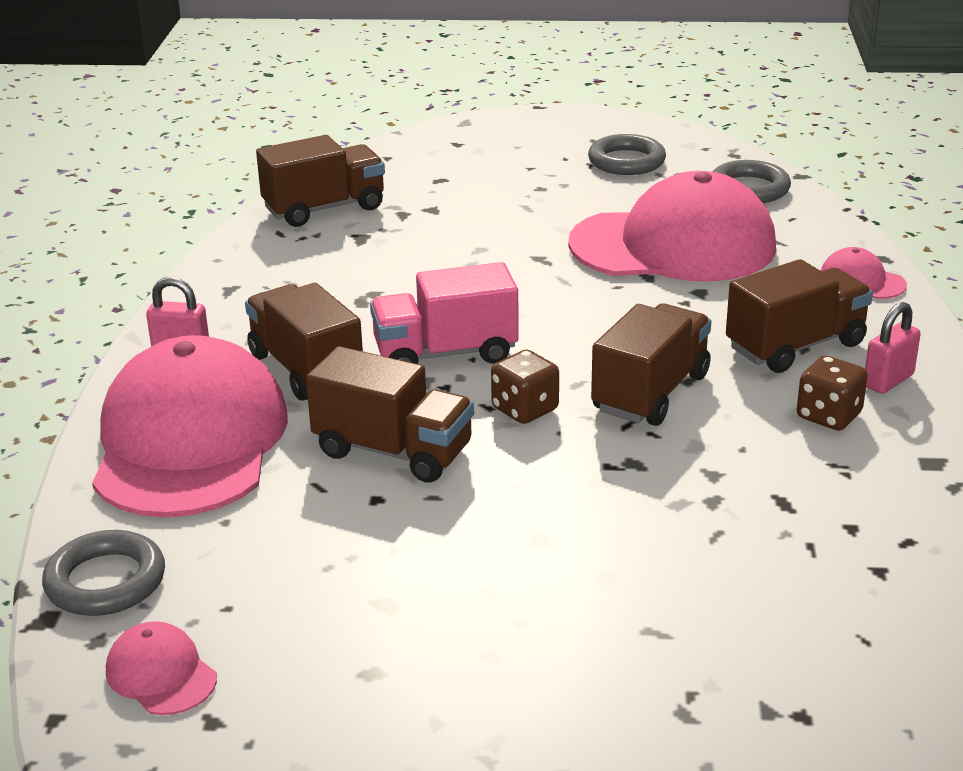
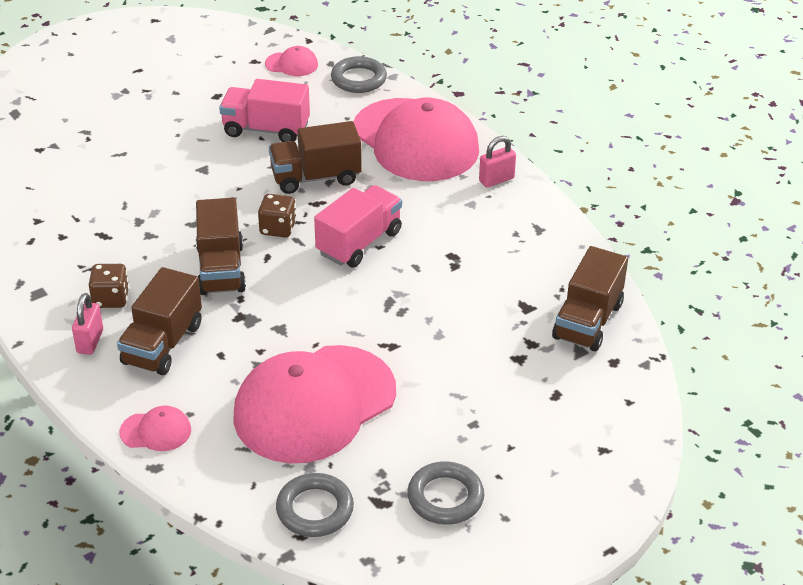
camera: 140 degrees right, 10 degrees up
(306, 369) = (418, 199): brown truck -> none
(369, 559) = (266, 129): none -> pink truck

